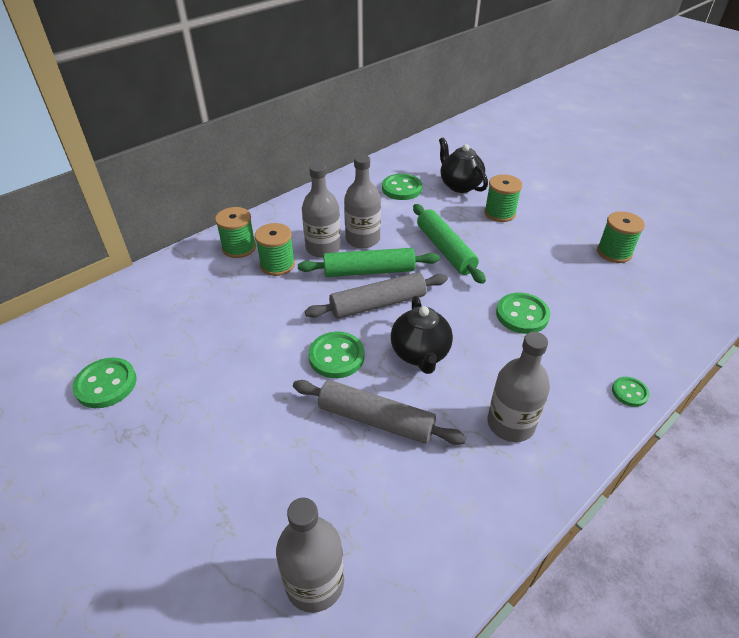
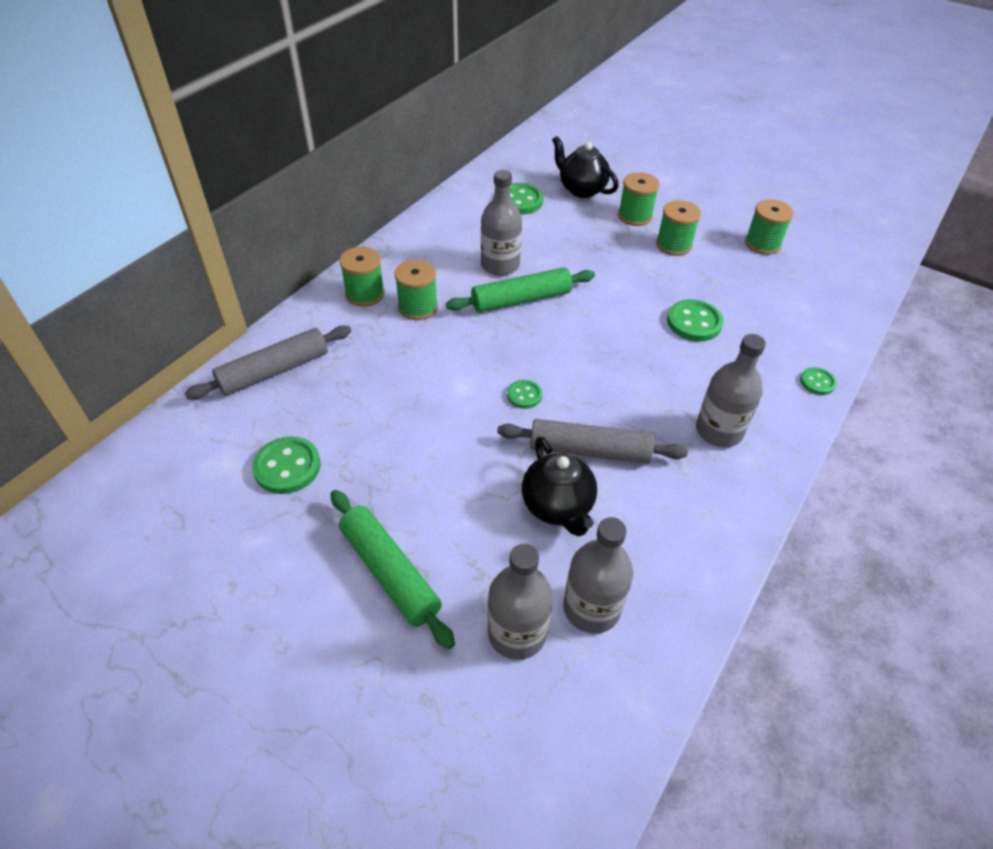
camera: 15 degrees left, 5 degrees up
(323, 248) = (460, 281): grey bottle -> grey bottle (517, 633)
(336, 356) = (524, 395): green button -> green button, size x0.58
(378, 304) = (545, 333): grey rolling pin -> grey rolling pin (274, 371)
(420, 354) = (608, 378): black teapot -> black teapot (557, 507)
(445, 249) = (592, 264): green rolling pin -> green rolling pin (390, 572)
(527, 242) = (673, 245): none -> green spool

